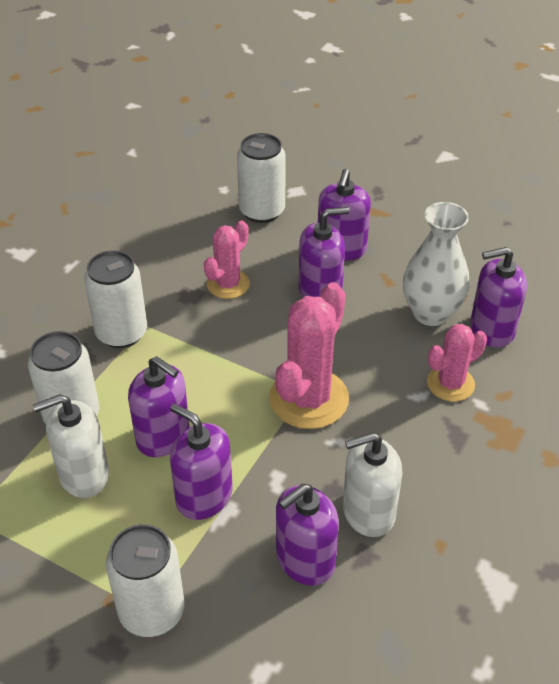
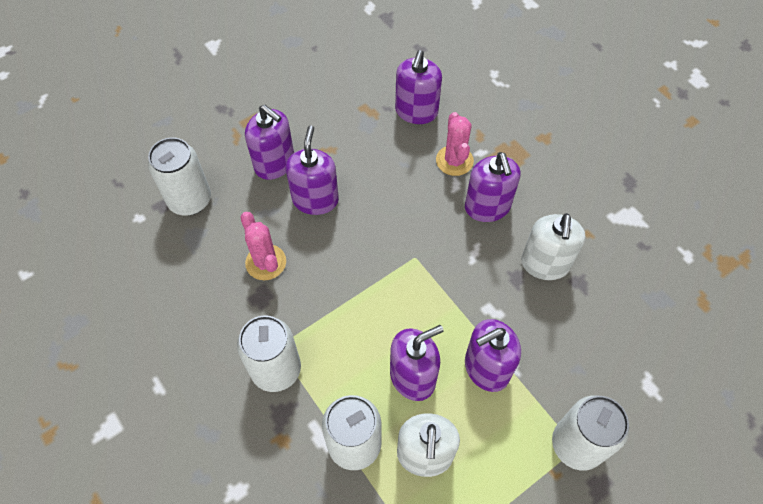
camera: 65 degrees left, 15 degrees up
(305, 560) = (570, 321): purple soap dispenser -> purple soap dispenser (487, 207)
(309, 399) = (424, 256): pink cactus -> none
(431, 313) = (380, 139): white vase -> none

